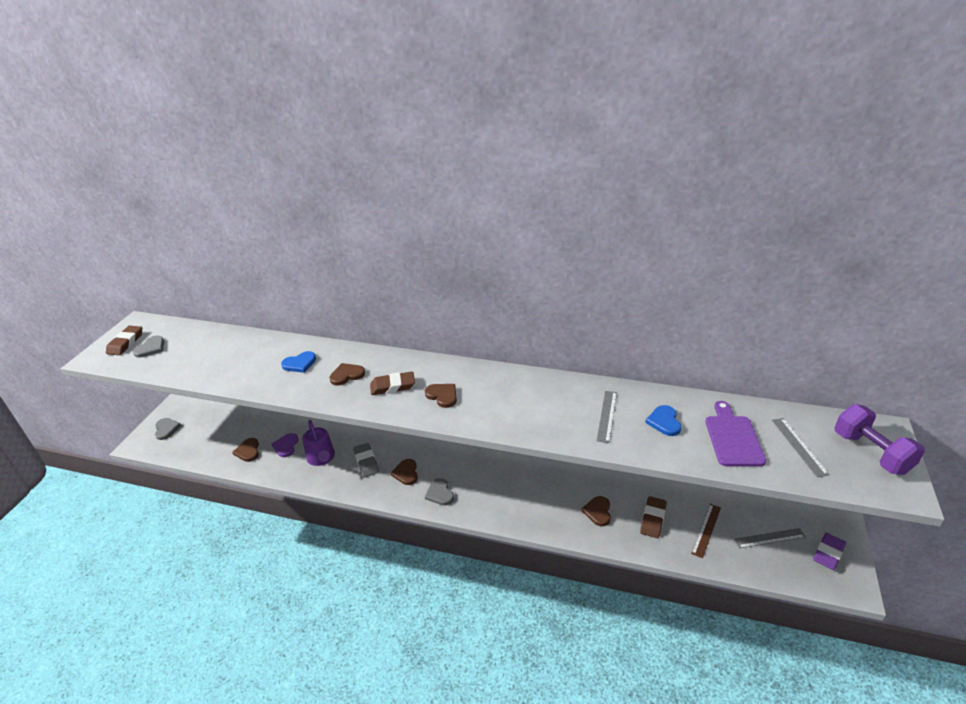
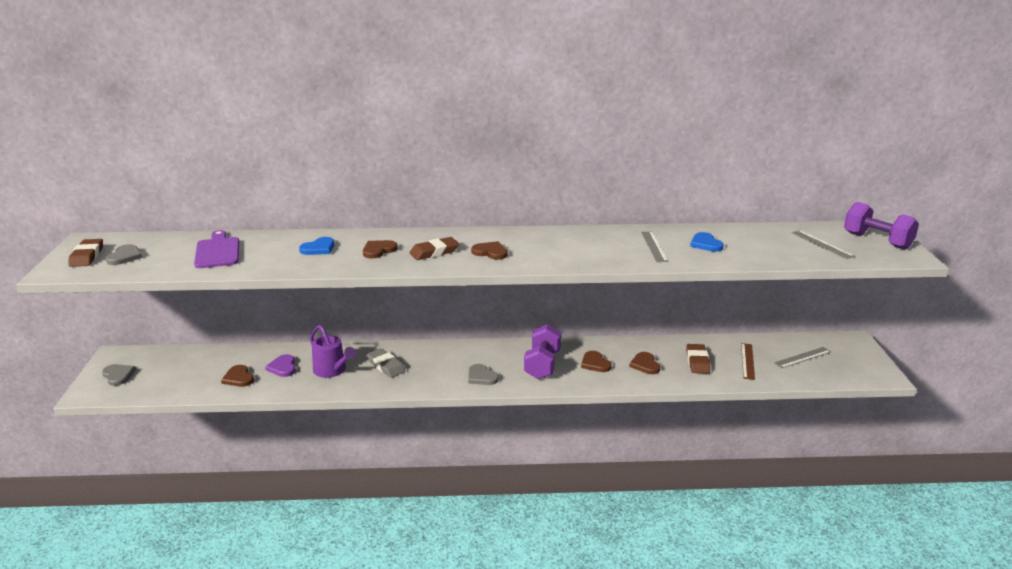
camera: 20 degrees left, 10 degrees down
(406, 473) = (435, 367): brown heart -> brown heart (595, 363)
(500, 490) = (542, 365): none -> purple dumbbell
(733, 438) = (768, 246): purple cutting board -> purple cutting board (218, 251)
(828, 553) = (854, 359): purple eraser -> none

